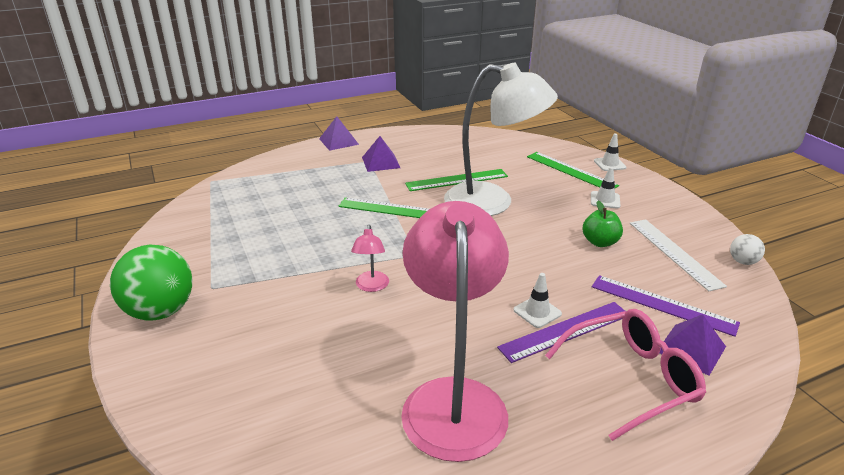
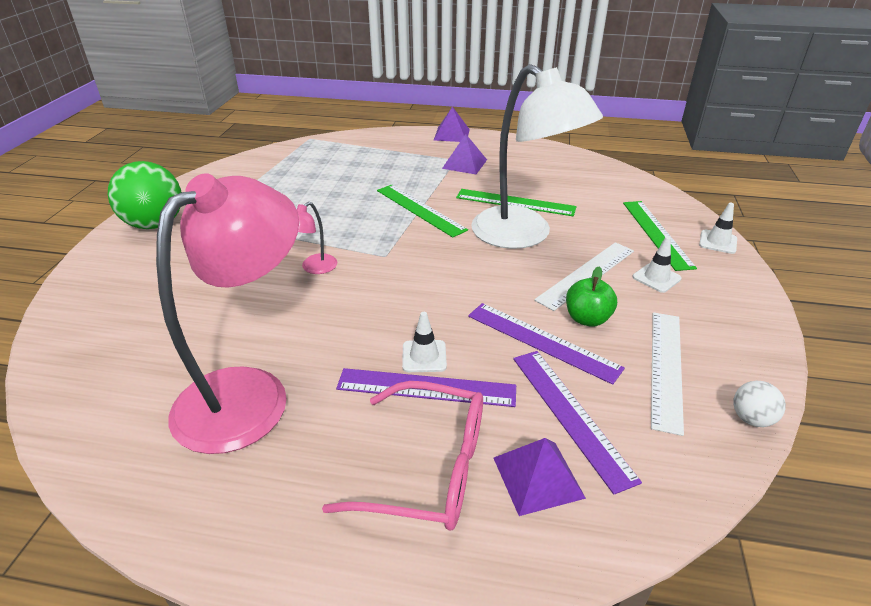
camera: 35 degrees right, 5 degrees up
(565, 214) = (587, 275): none -> white ruler
(593, 268) = (542, 341): none -> purple ruler

